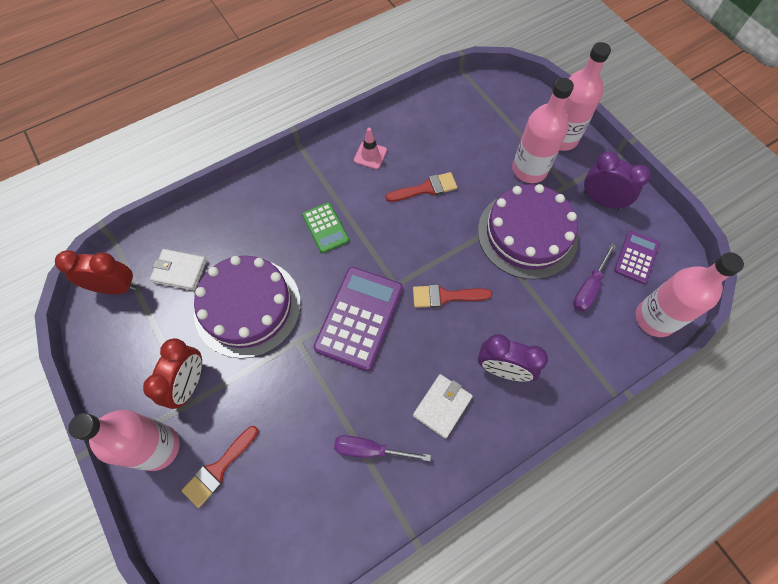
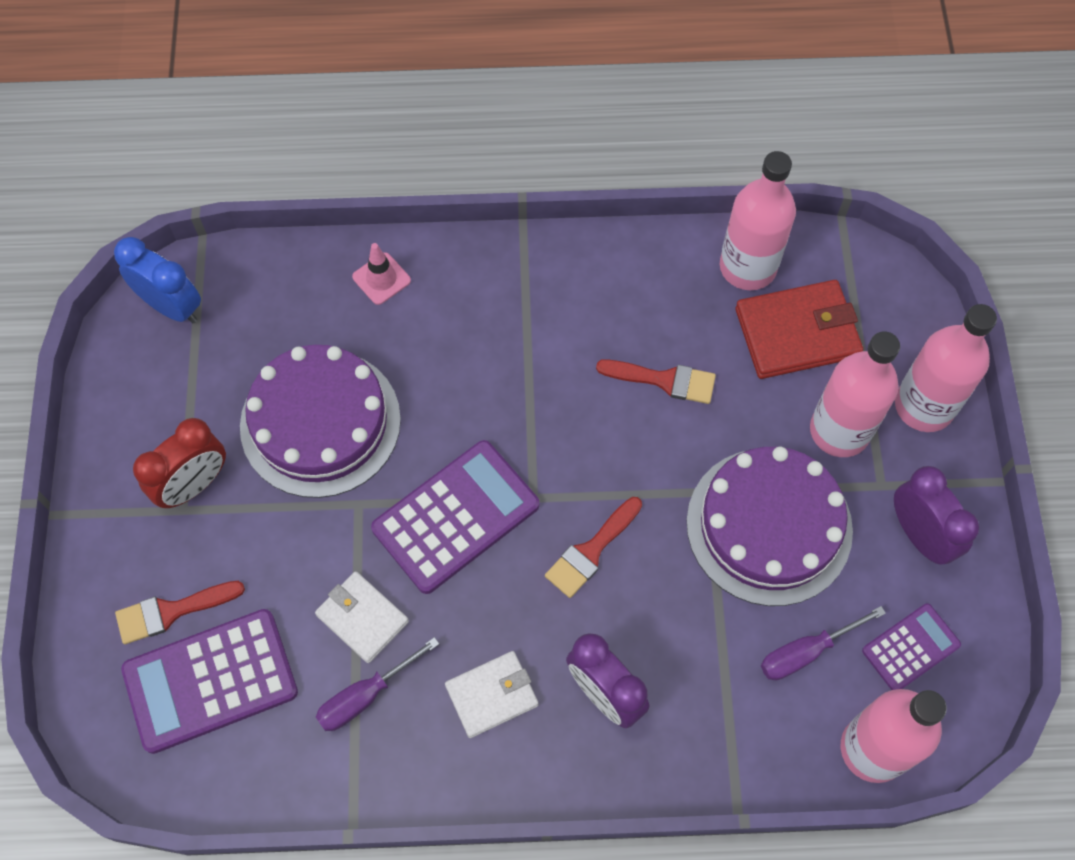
camera: 30 degrees right, 0 degrees up
(115, 287) = (172, 306): red clock -> blue clock
(158, 447) = (116, 544): pink bottle -> pink bottle (748, 267)
(180, 271) = (262, 326): white wallet -> white wallet (362, 618)
(269, 497) = (210, 681): none -> purple calculator
(325, 228) = (486, 365): green calculator -> none
(370, 155) = (615, 288): pink traffic cone -> pink traffic cone (381, 279)
(370, 450) = (365, 696): purple screwdriver -> purple screwdriver turned 75 degrees counterclockwise
(445, 296) = (591, 551): red brush -> red brush turned 75 degrees counterclockwise
(477, 133) = (797, 332): none -> red wallet

